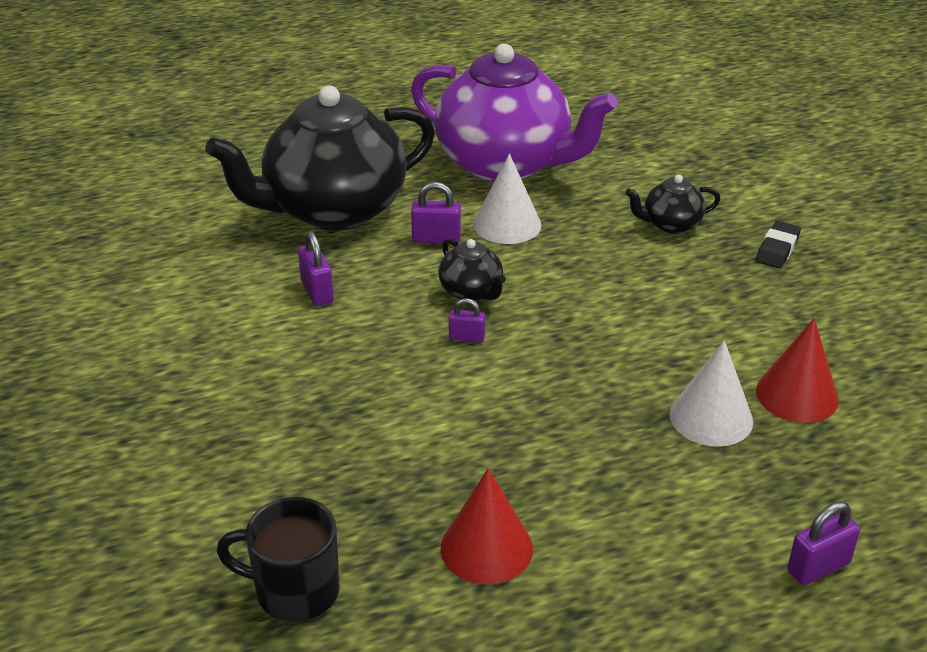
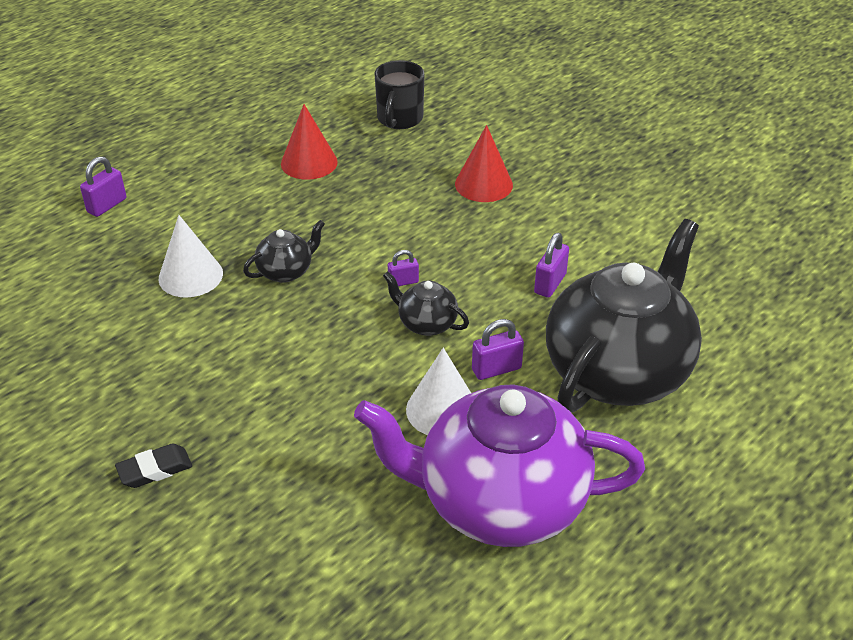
camera: 155 degrees right, 5 degrees up
(294, 591) = (399, 119): black mug -> black mug turned 120 degrees clockwise
(317, 292) = (550, 283): purple padlock -> purple padlock turned 75 degrees clockwise
(670, 224) = (276, 467): black teapot -> black teapot (286, 271)
(777, 249) = (155, 470): black eraser -> black eraser turned 60 degrees clockwise
(797, 395) = (126, 312): red cone -> red cone (483, 184)

